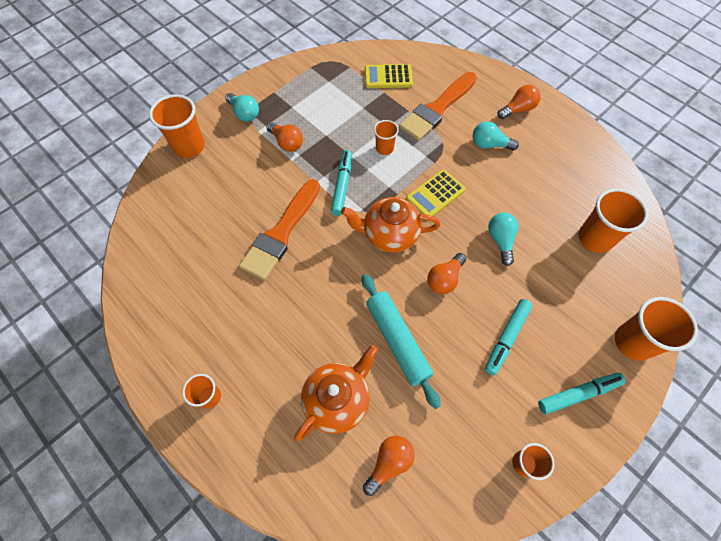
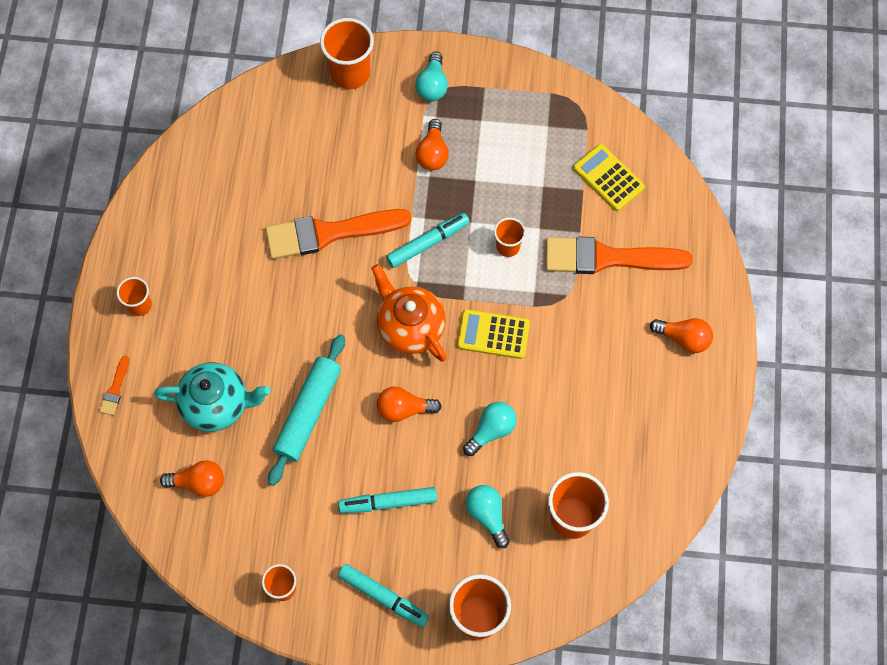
camera: 50 degrees right, 5 degrees up
(257, 470) = (115, 389): none -> orange brush
(337, 400) = (217, 404): orange teapot -> turquoise teapot
(489, 145) = (605, 342): turquoise light bulb -> turquoise light bulb (487, 515)

